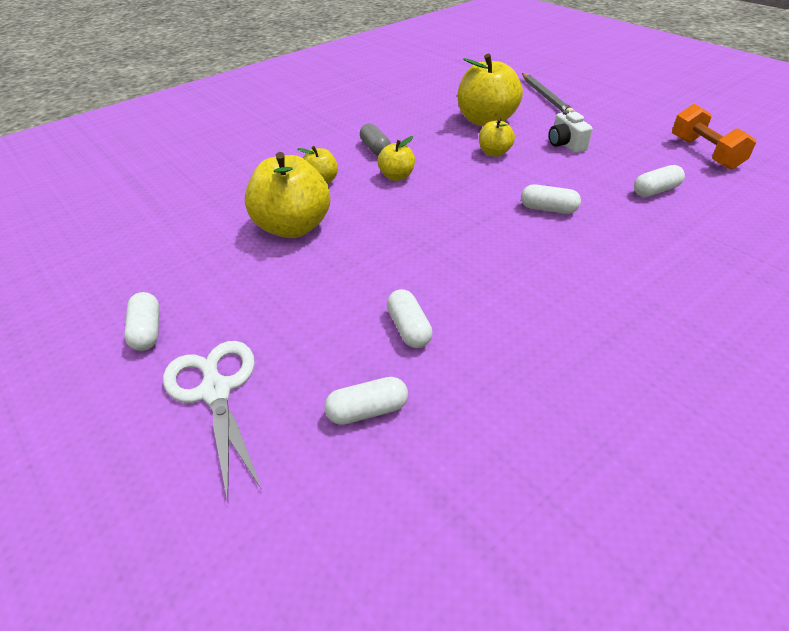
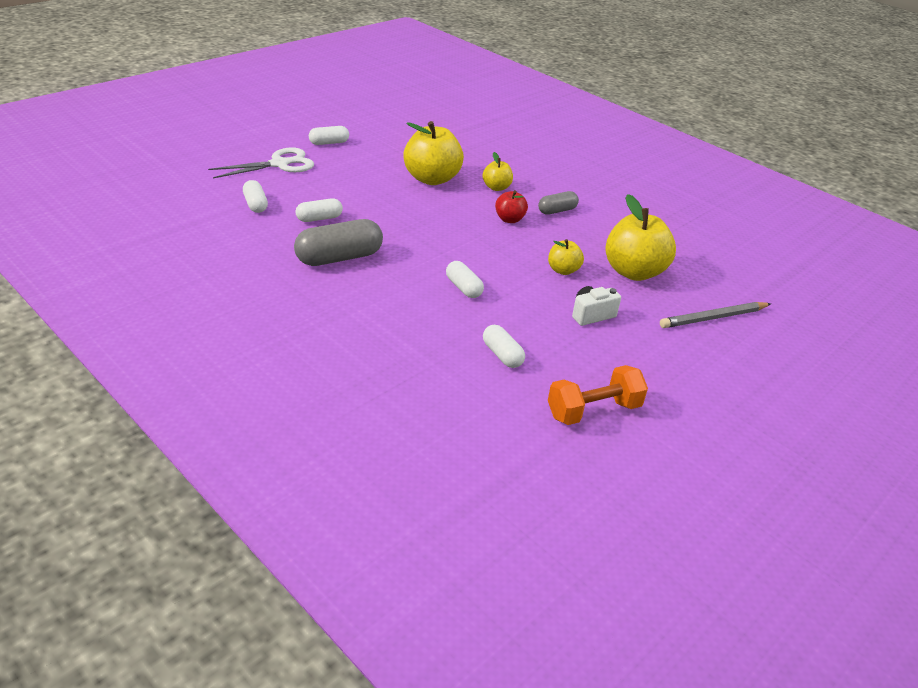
camera: 80 degrees right, 5 degrees down
(397, 176) = (509, 219): yellow apple -> red apple
(513, 303) = (339, 258): none -> grey capsule
(548, 209) = (463, 288): white capsule -> white capsule turned 45 degrees counterclockwise

